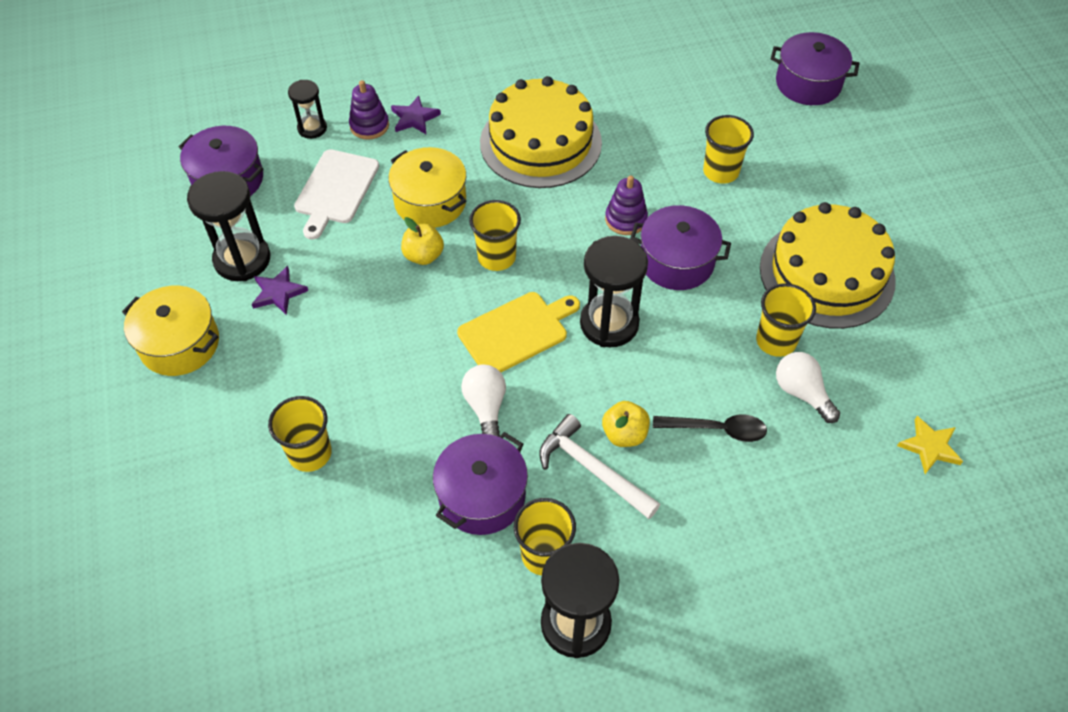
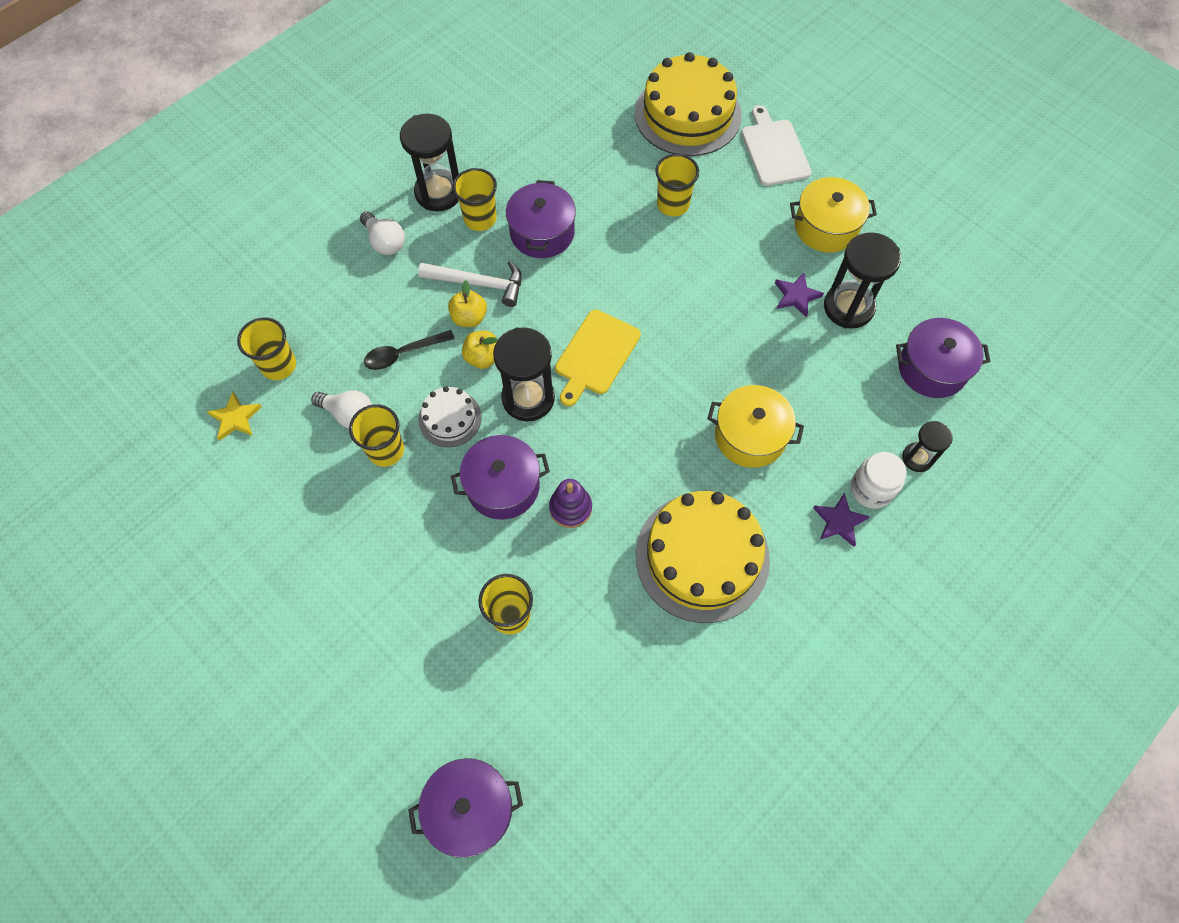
camera: 150 degrees right, 10 degrees up
(335, 190) = (837, 405): white cutting board -> white cutting board (774, 150)
(369, 126) = (871, 489): purple stacking toy -> white jar
(423, 256) = (715, 382): yellow apple -> yellow apple (483, 358)
(486, 407) = (579, 289): white light bulb -> white light bulb (385, 242)
(496, 257) = (656, 411): yellow cup -> yellow cup (279, 365)
(697, 341) = (450, 418): none -> white cake
(826, 274) = (364, 542): yellow cake -> yellow cake (687, 114)

